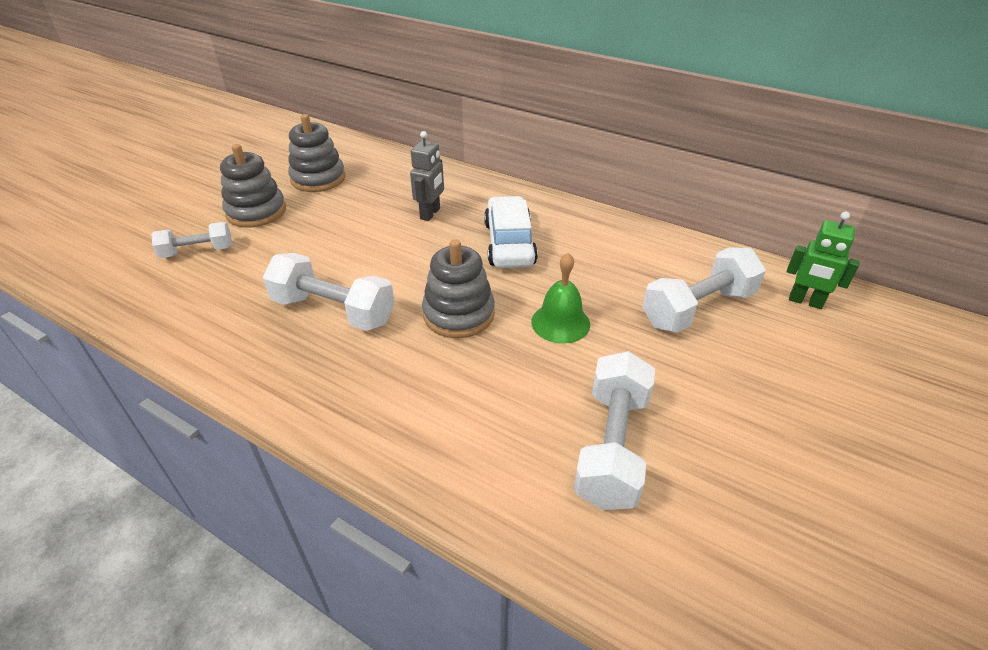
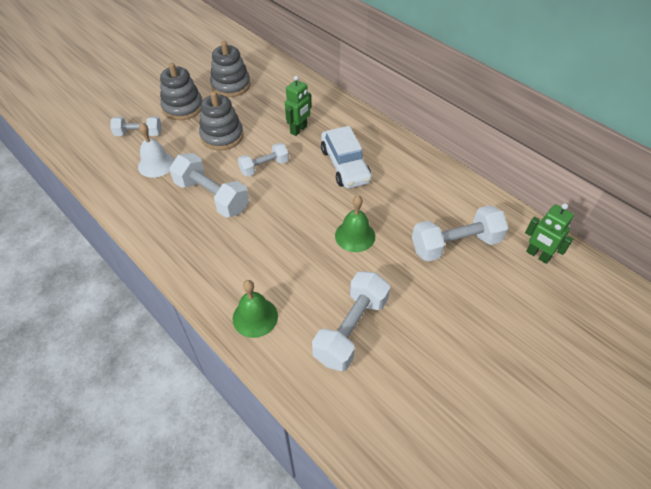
camera: 15 degrees right, 10 degrees up
(234, 285) = (156, 164): none -> white bell
(399, 262) = (264, 167): none -> white dumbbell
(430, 214) = (299, 130): grey robot -> green robot
(458, 314) = (290, 215): grey stacking toy -> grey stacking toy (222, 136)
(458, 462) = (255, 317): none -> green bell
(509, 243) = (345, 165): white car -> white car turned 150 degrees clockwise

